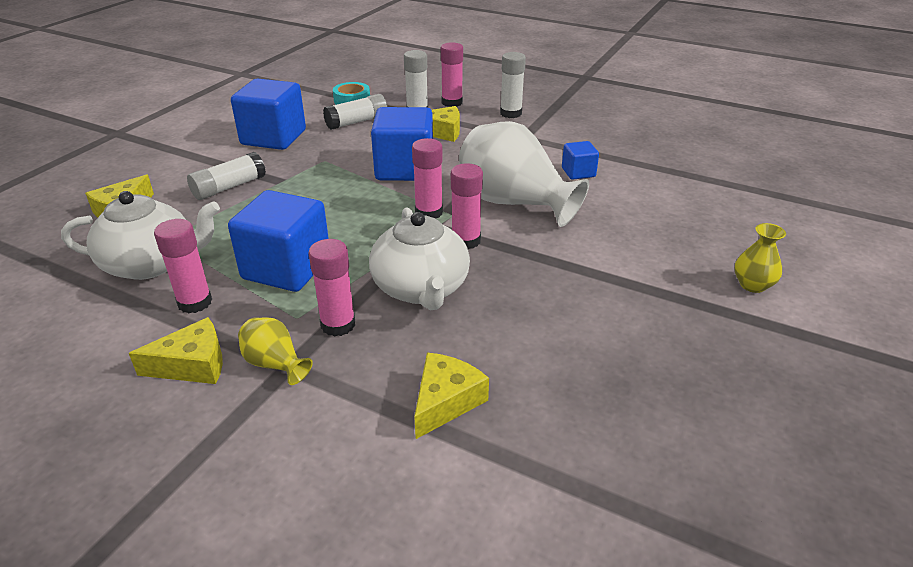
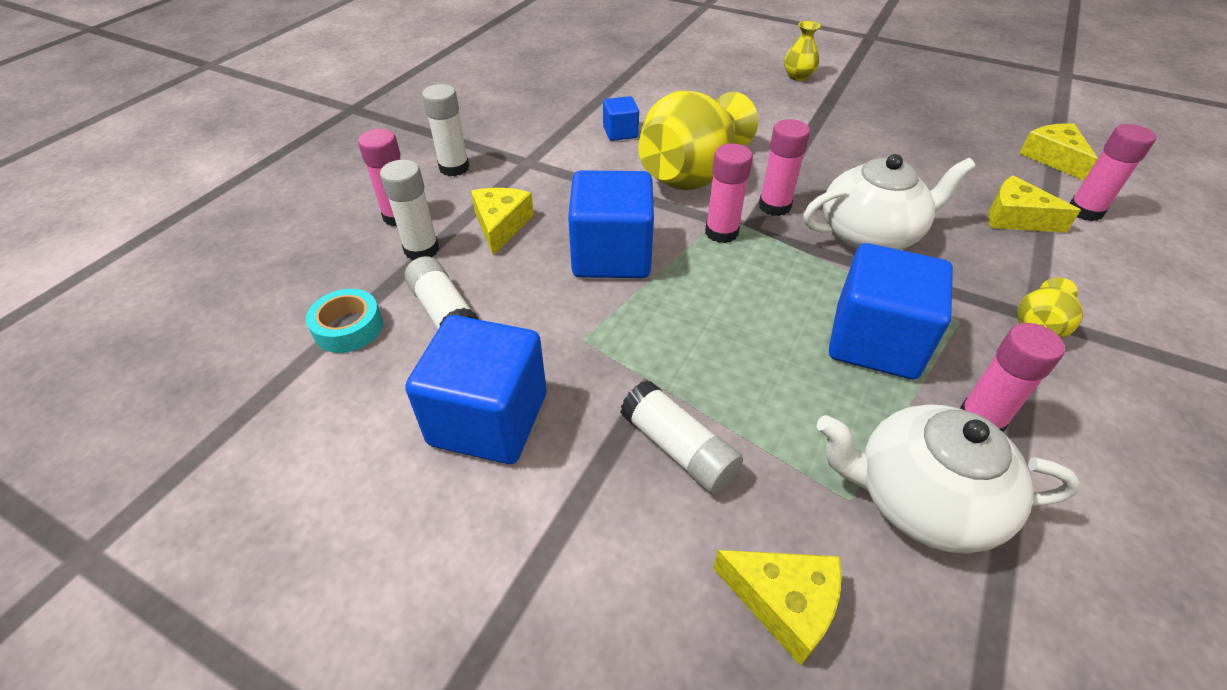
camera: 90 degrees left, 10 degrees up
(151, 264) = (921, 499): white teapot -> white teapot turned 75 degrees counterclockwise
(192, 365) = (1081, 394): yellow cheese -> yellow cheese (1053, 158)
(338, 325) = (955, 287): pink glue stick -> pink glue stick (1085, 211)
(514, 203) = (692, 174): white vase -> yellow vase

